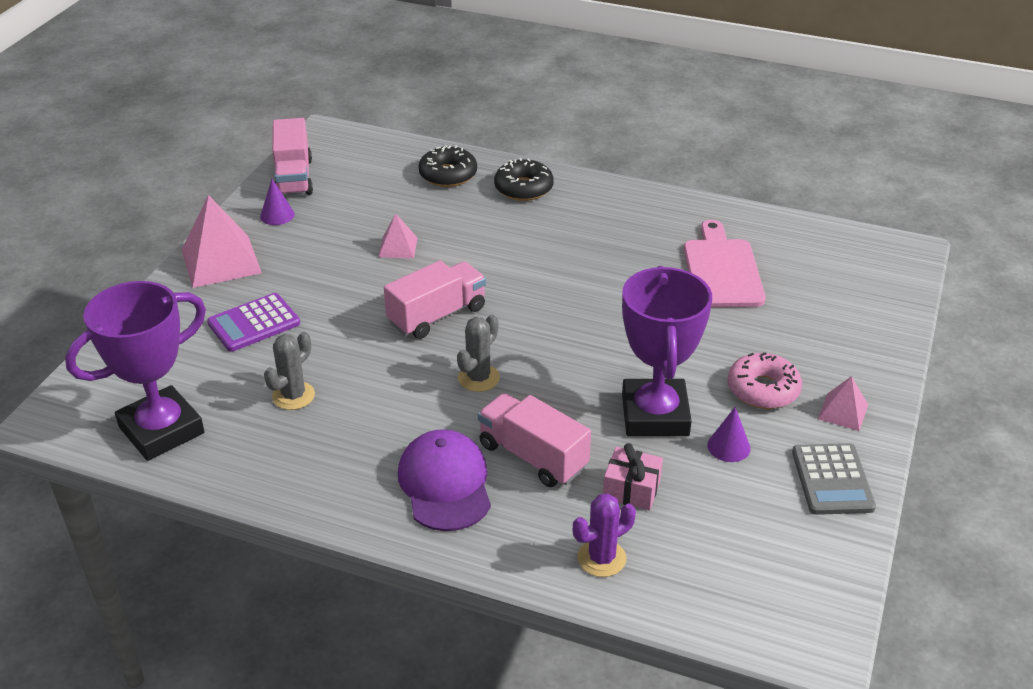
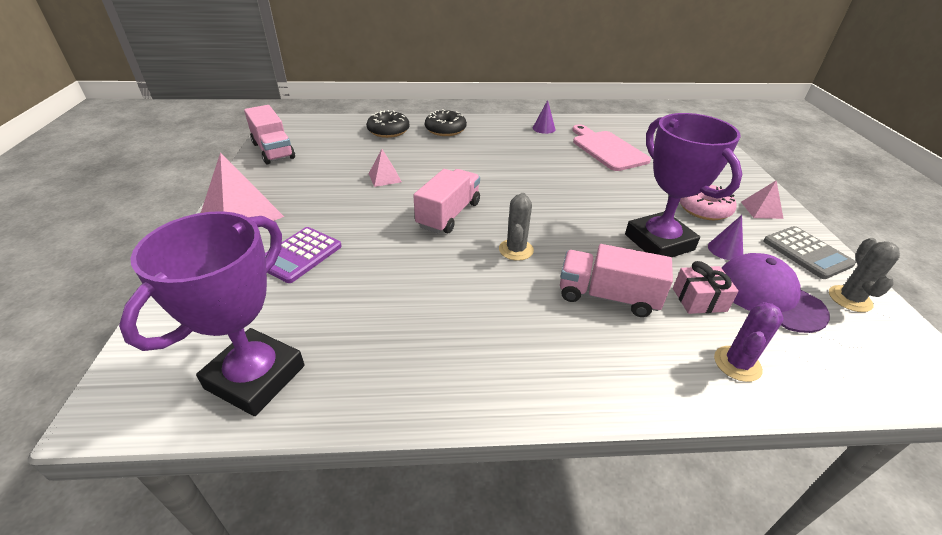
camera: 25 degrees left, 0 degrees up
(277, 215) = (274, 175): purple cone -> purple cone (544, 128)
(293, 396) = (373, 305): grey cactus -> grey cactus (850, 299)
(445, 484) = (561, 342): purple cap -> purple cap (768, 296)

